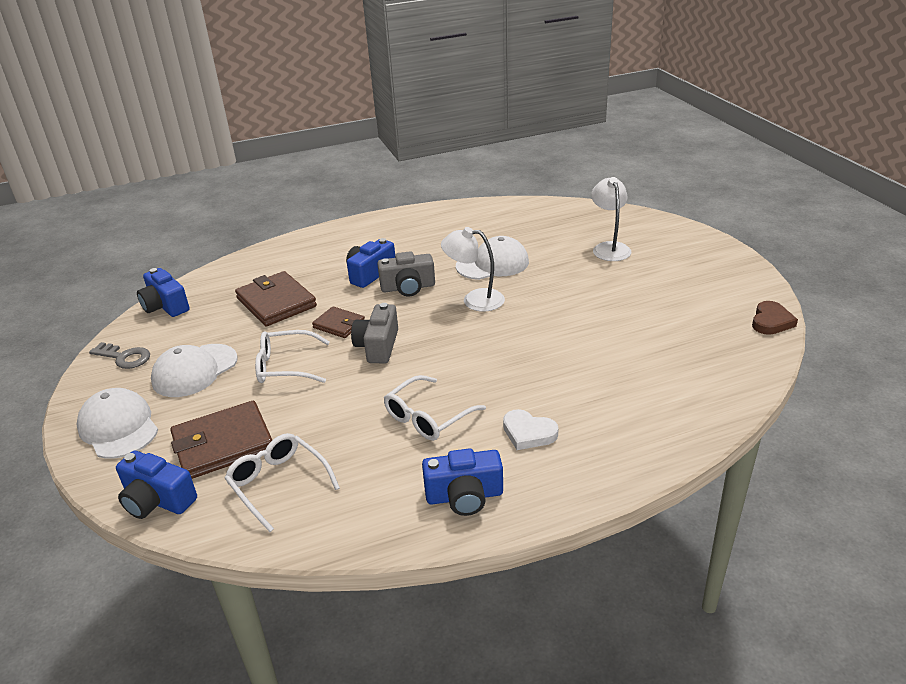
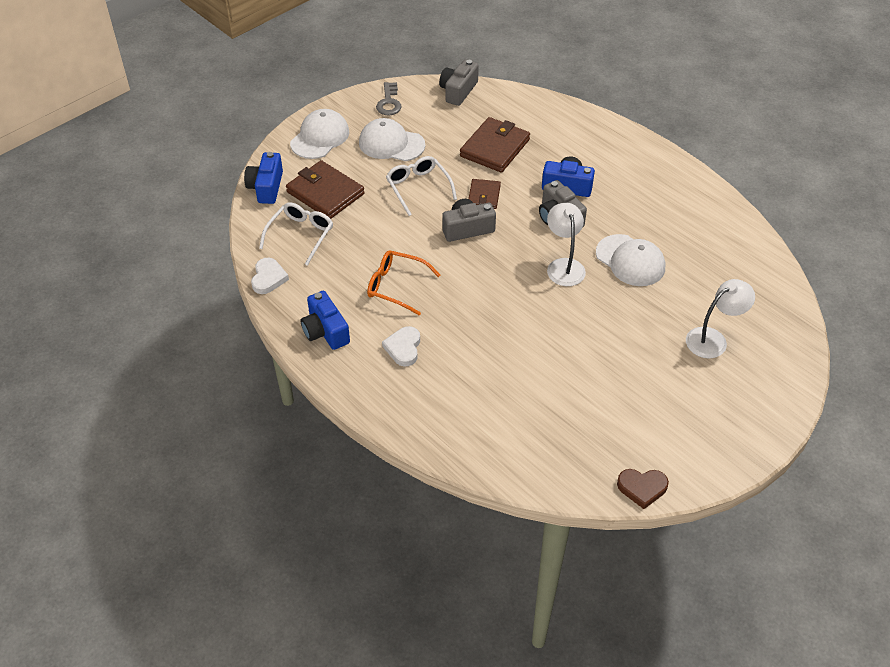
camera: 65 degrees right, 15 degrees up
(165, 306) = (458, 91): blue camera -> grey camera
(333, 535) = (268, 278): none -> white heart
(428, 417) = (397, 286): white glasses -> orange glasses

